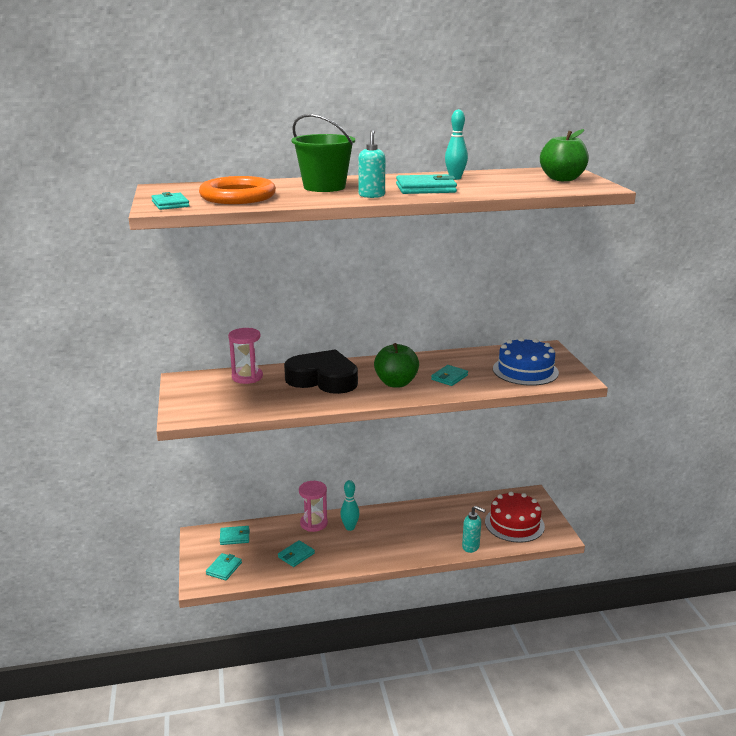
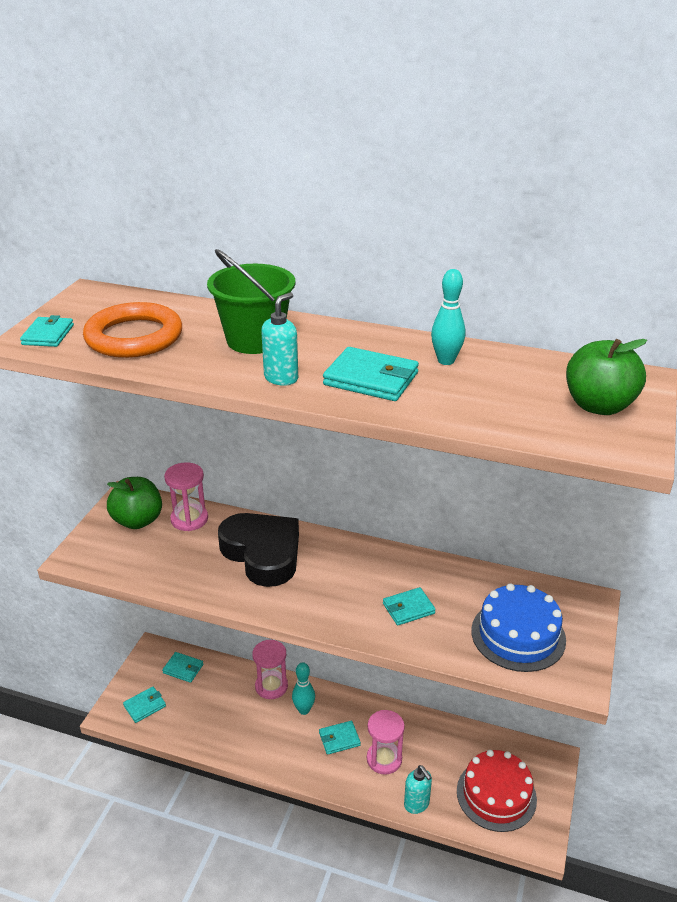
camera: 30 degrees right, 10 degrees up
(296, 555) = (223, 722): turquoise wallet -> turquoise wallet (339, 739)
(396, 383) = (336, 593): green apple -> green apple (138, 521)
(429, 533) = (384, 759): none -> pink hourglass

